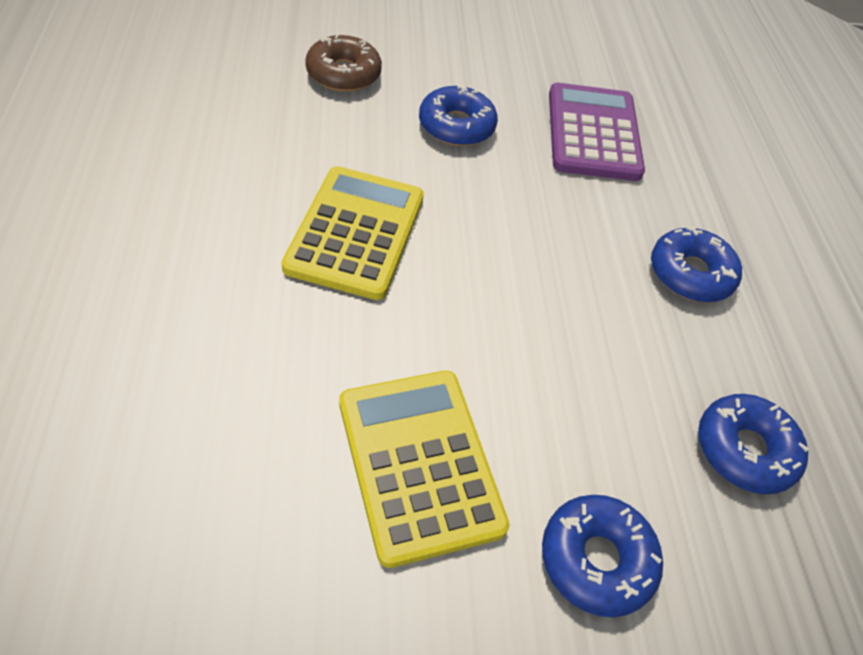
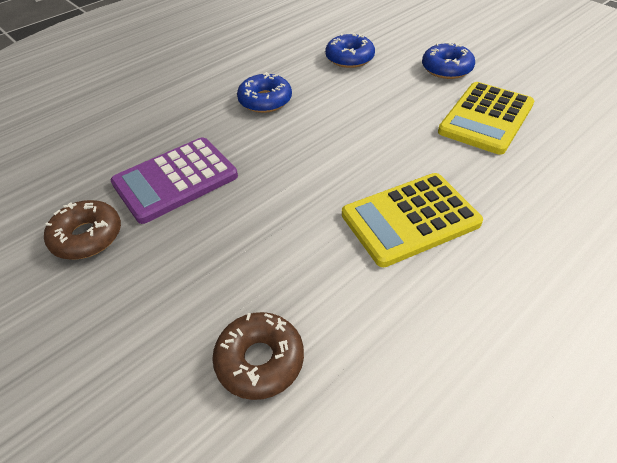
camera: 120 degrees left, 5 degrees down
(456, 126) = (247, 243): blue donut -> none
(565, 63) = (87, 236): none -> brown donut

